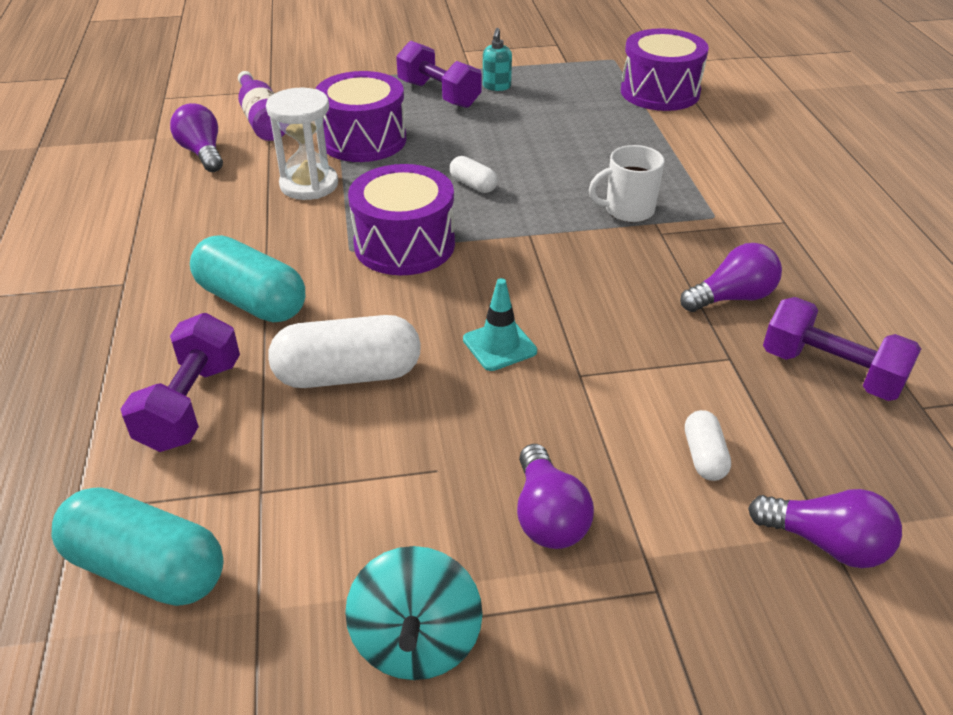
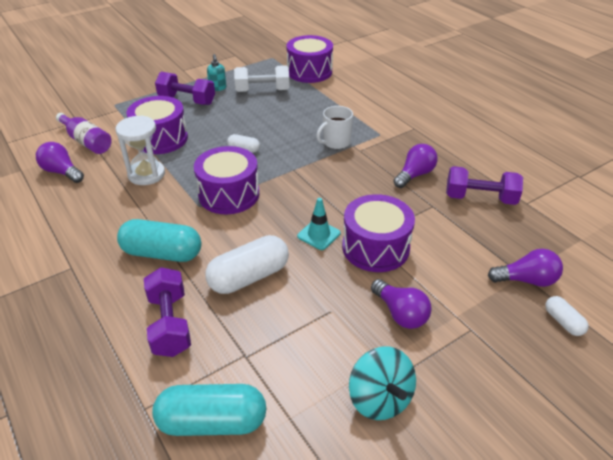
camera: 25 degrees left, 0 degrees up
(563, 105) = (262, 90): none -> white dumbbell
(580, 395) = (375, 247): none -> purple drum
(704, 456) = (451, 258): white capsule -> white capsule (563, 322)

